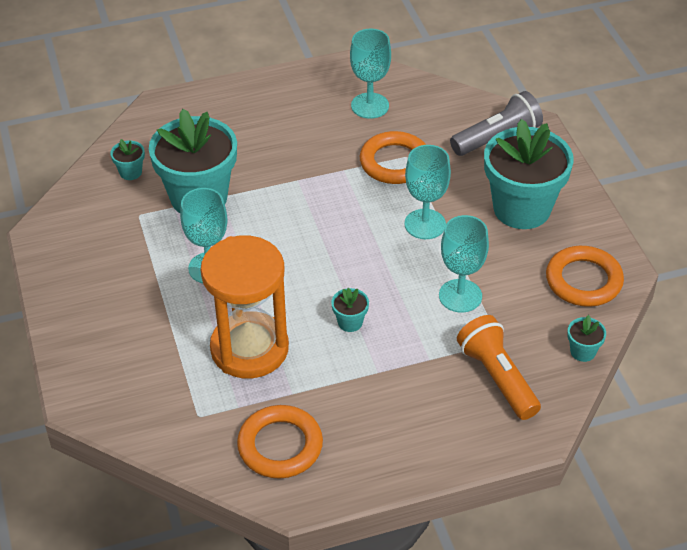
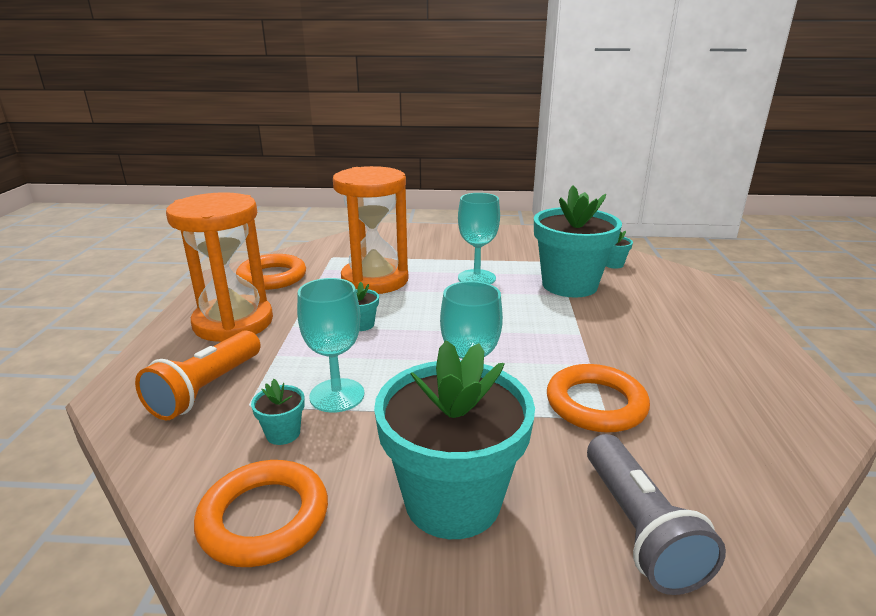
camera: 110 degrees right, 20 degrees down
(370, 106) = (725, 411): turquoise goblet -> none
(394, 421) = (233, 323): none -> orange hourglass
(497, 377) = (206, 389): orange flashlight -> orange flashlight turned 120 degrees clockwise
(583, 352) = (159, 468): turquoise flower pot -> turquoise flower pot (283, 433)

